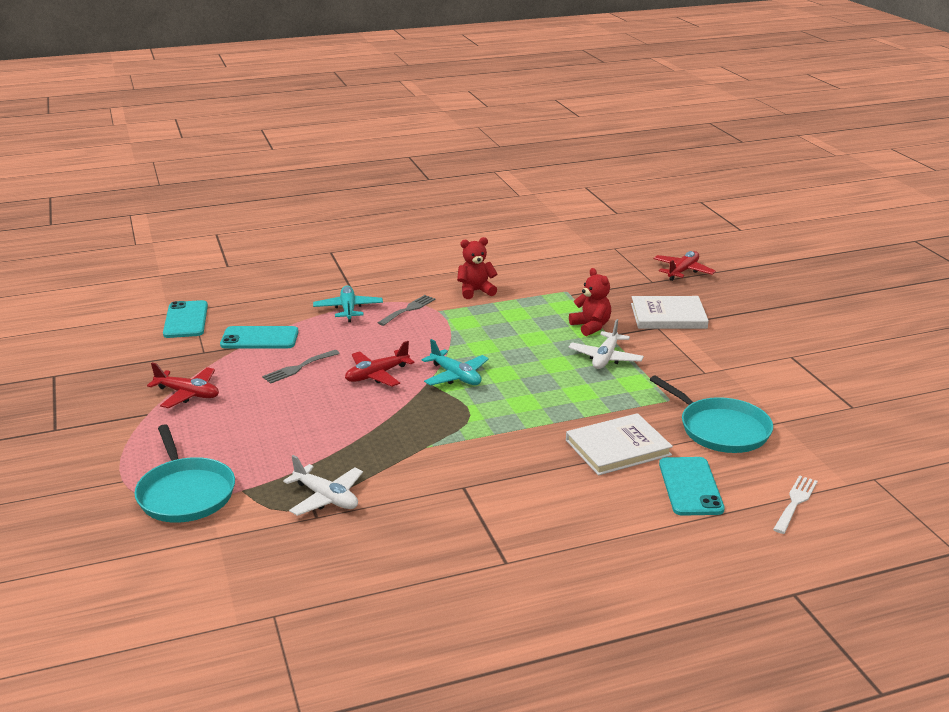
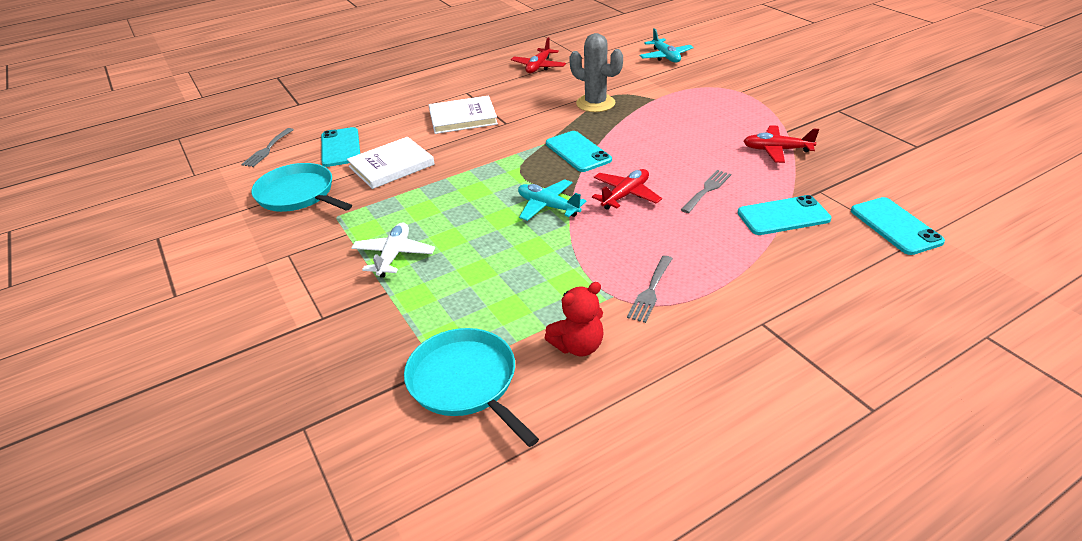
camera: 170 degrees right, 10 degrees up
(185, 493) = (690, 92): turquoise pan -> turquoise pan (465, 382)
(326, 498) = (595, 103): white plane -> grey cactus
(348, 309) = (726, 277): turquoise plane -> turquoise plane (665, 57)
(394, 428) = (578, 152): none -> turquoise phone
(591, 326) = (408, 302): red teddy bear -> none
(668, 316) = (301, 342): white book -> white book (463, 118)
(683, 271) = (239, 473): red plane -> red plane (538, 67)
(795, 502) = (267, 149): white fork -> grey fork

